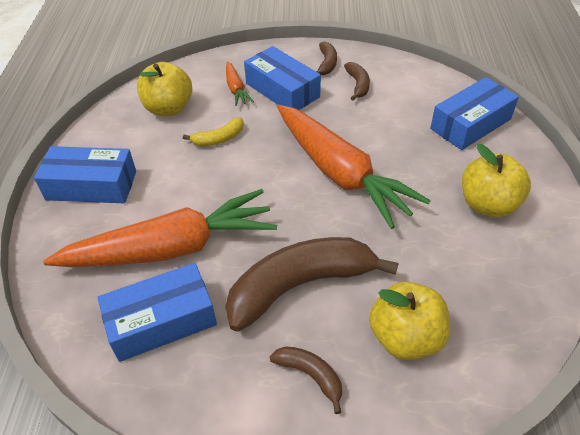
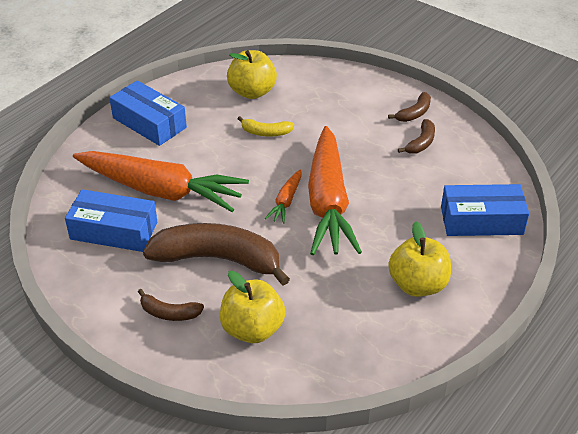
camera: 35 degrees right, 5 degrees down
(236, 89) = (317, 100): orange carrot -> orange carrot (286, 201)
(282, 90) = (353, 118): blue box -> none
(310, 375) = (169, 313): brown banana -> brown banana turned 120 degrees clockwise

